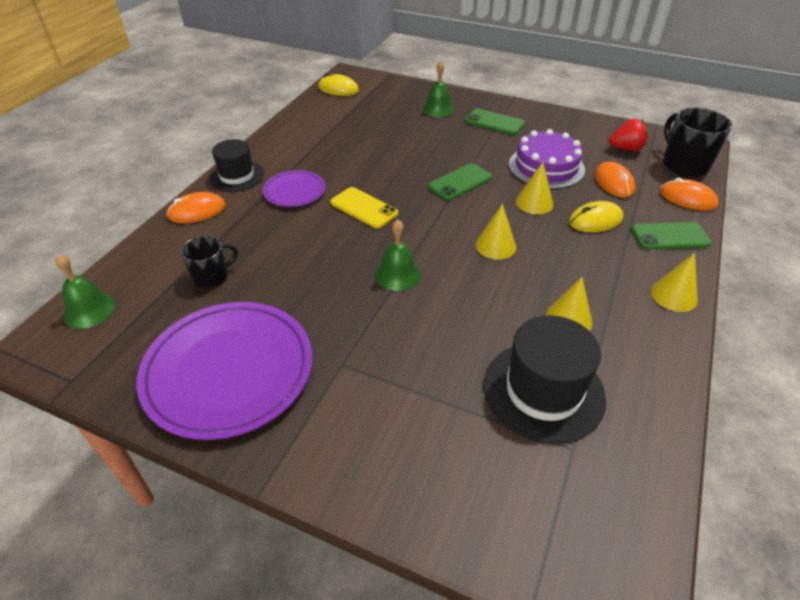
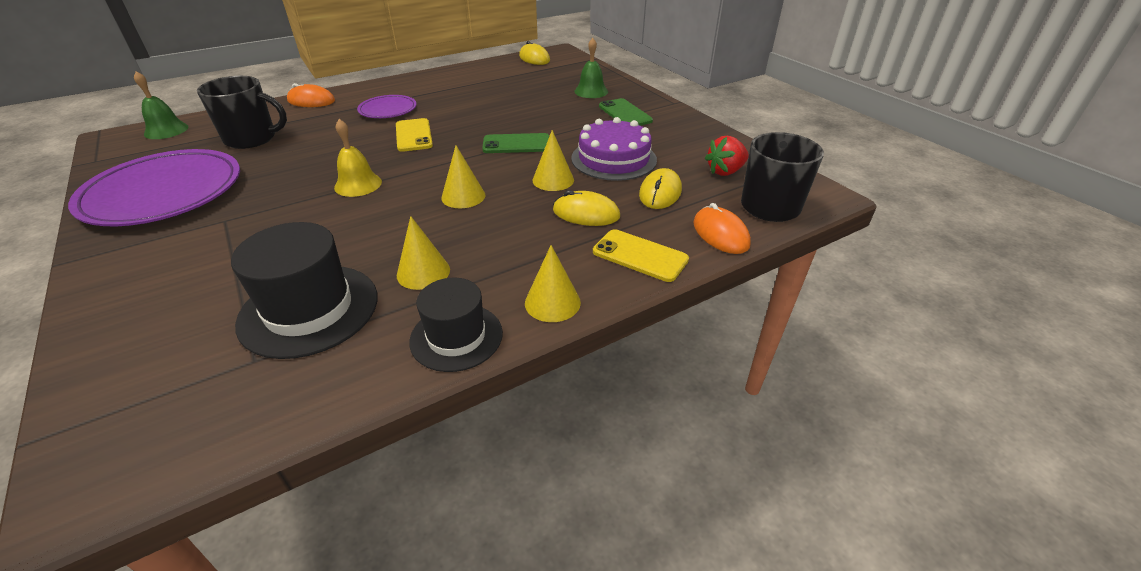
camera: 35 degrees right, 5 degrees down
(212, 277) = (252, 139): black mug -> black mug, size x1.62
(237, 176) = (370, 89): black hat -> black hat (456, 337)
(398, 274) = (358, 184): green bell -> yellow bell
(614, 182) = (660, 193): orange mouse -> yellow mouse
(626, 148) = (725, 171): red strawberry -> red strawberry turned 120 degrees clockwise
(670, 236) = (640, 256): green phone -> yellow phone

